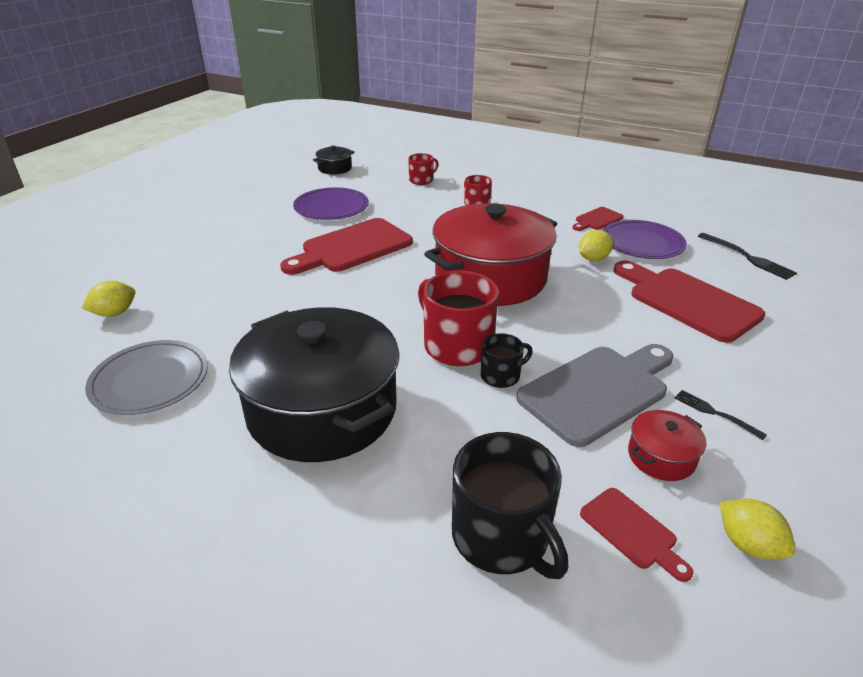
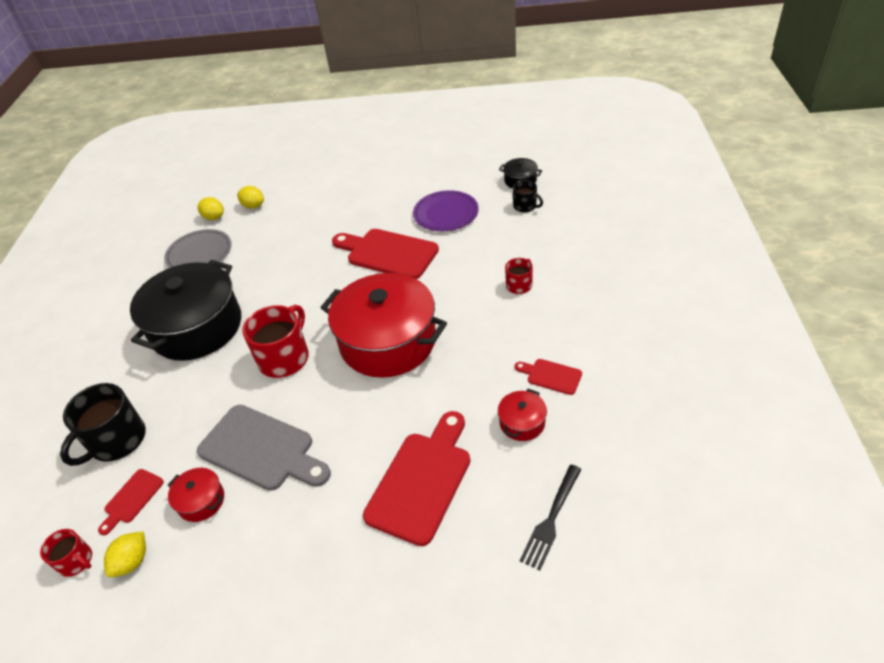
camera: 70 degrees right, 10 degrees up
(421, 180) = (541, 235): red mug -> red mug (76, 561)
(501, 376) = (259, 392): black mug -> black mug (525, 206)
(593, 259) = (462, 395): yellow lemon -> yellow lemon (214, 217)
(642, 243) = (522, 423): purple plate -> red pot
(715, 413) = (259, 526): black fork -> none

